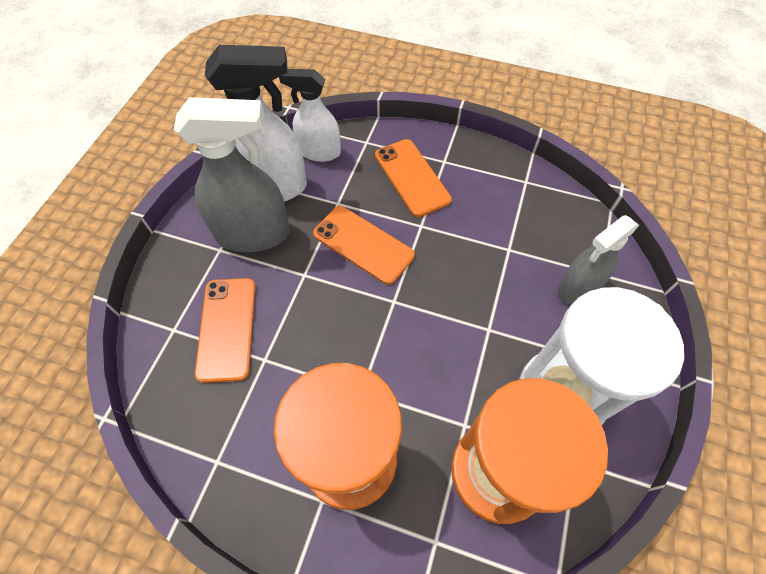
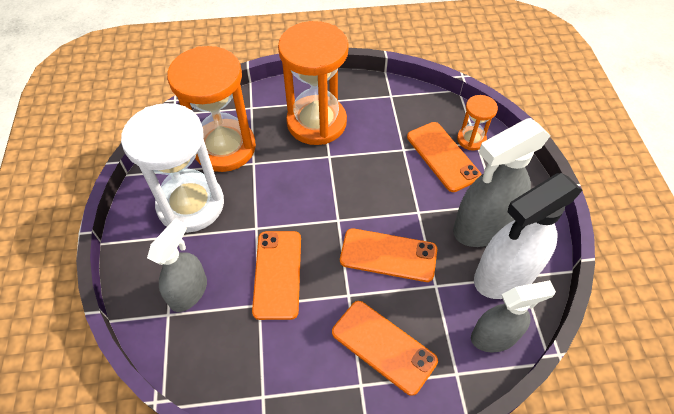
camera: 155 degrees right, 5 degrees down
(175, 337) = (471, 139): none -> orange hourglass
(319, 152) = (494, 336): white spray bottle -> grey spray bottle
(481, 270) = (277, 274): none -> orange phone

